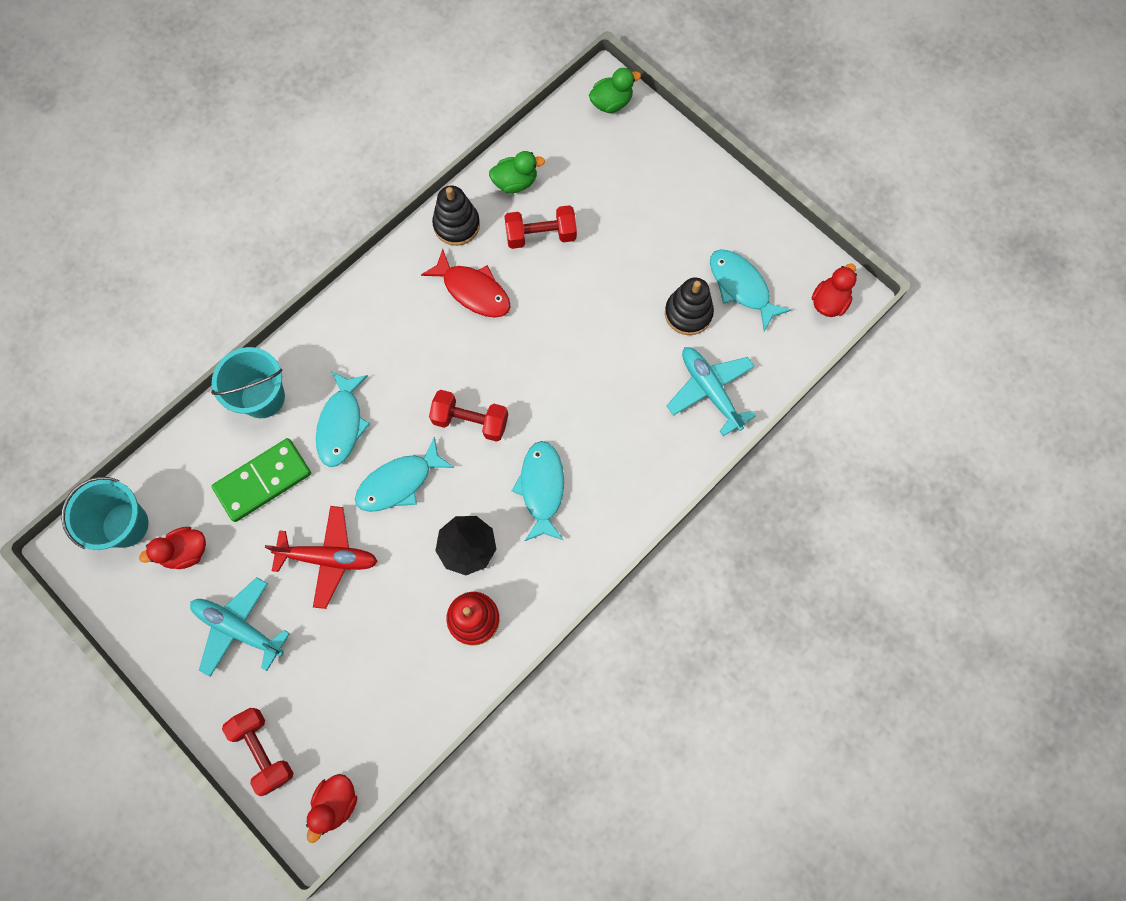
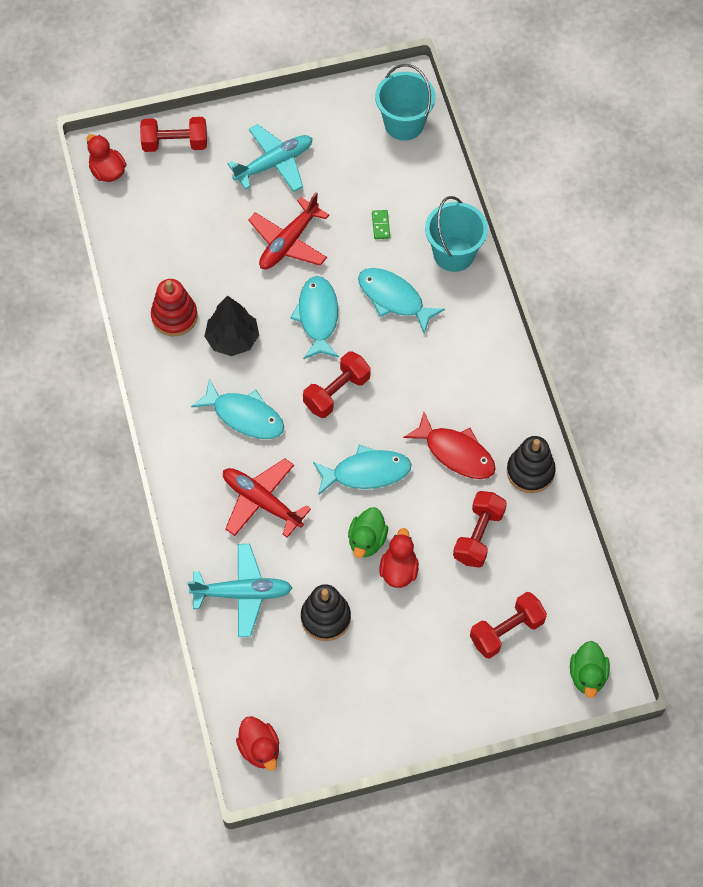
camera: 120 degrees right, 10 degrees down
(186, 552) = (356, 153): red duck -> red duck (398, 570)
(263, 481) = (380, 225): green domino -> green domino, size x0.40
(473, 291) = (456, 453): red fish -> red fish turned 120 degrees counterclockwise
(515, 182) = (547, 543): green duck -> green duck (367, 540)
(611, 175) = (506, 631): none -> red dumbbell
(617, 424) = (262, 502): none -> red plane
(741, 287) = (323, 679): turquoise fish -> turquoise fish (366, 472)

